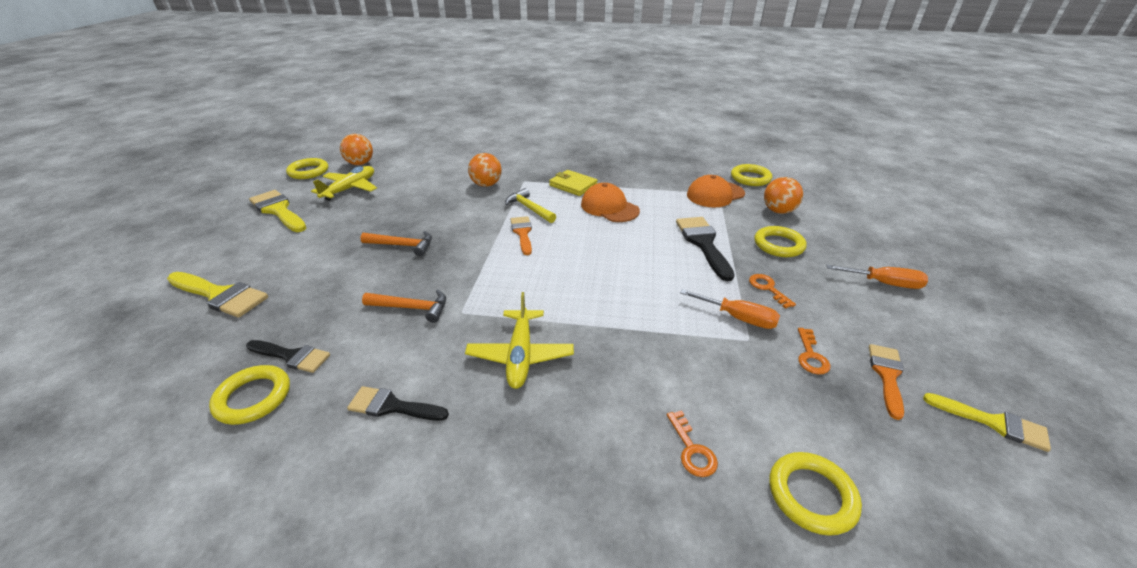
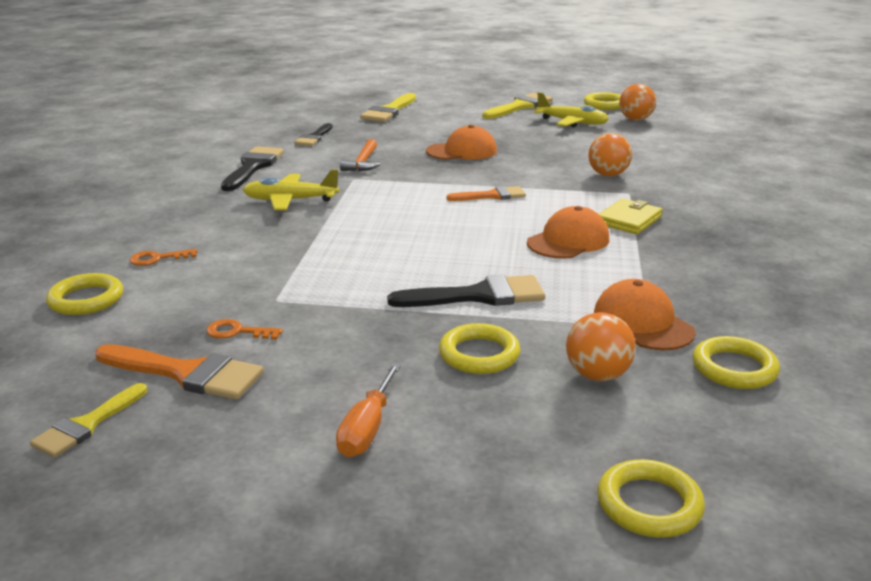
camera: 90 degrees right, 10 degrees down
(253, 397) = (278, 134): yellow ring -> yellow ring (649, 504)
(392, 406) = (253, 167): black brush -> black brush, size x1.54
(402, 245) = (462, 151): orange hammer -> orange cap
(529, 208) = (552, 197): yellow hammer -> none
(738, 318) = (313, 299): orange screwdriver -> none
(768, 288) = (367, 327): orange key -> none
(887, 375) = (187, 373): orange brush -> orange brush, size x1.54

